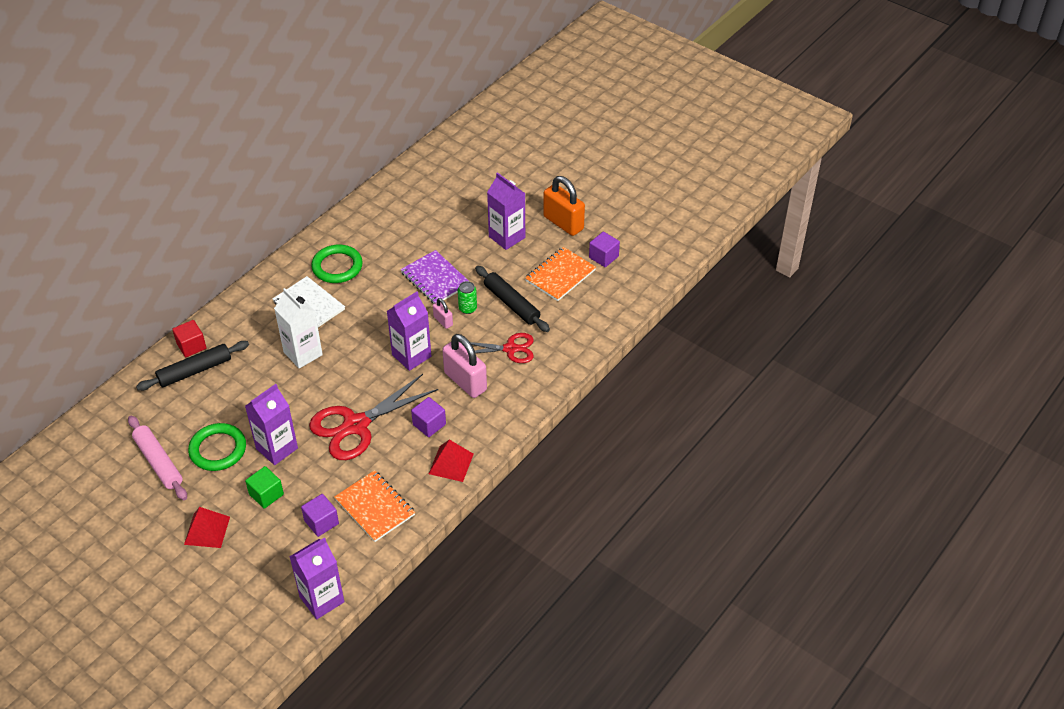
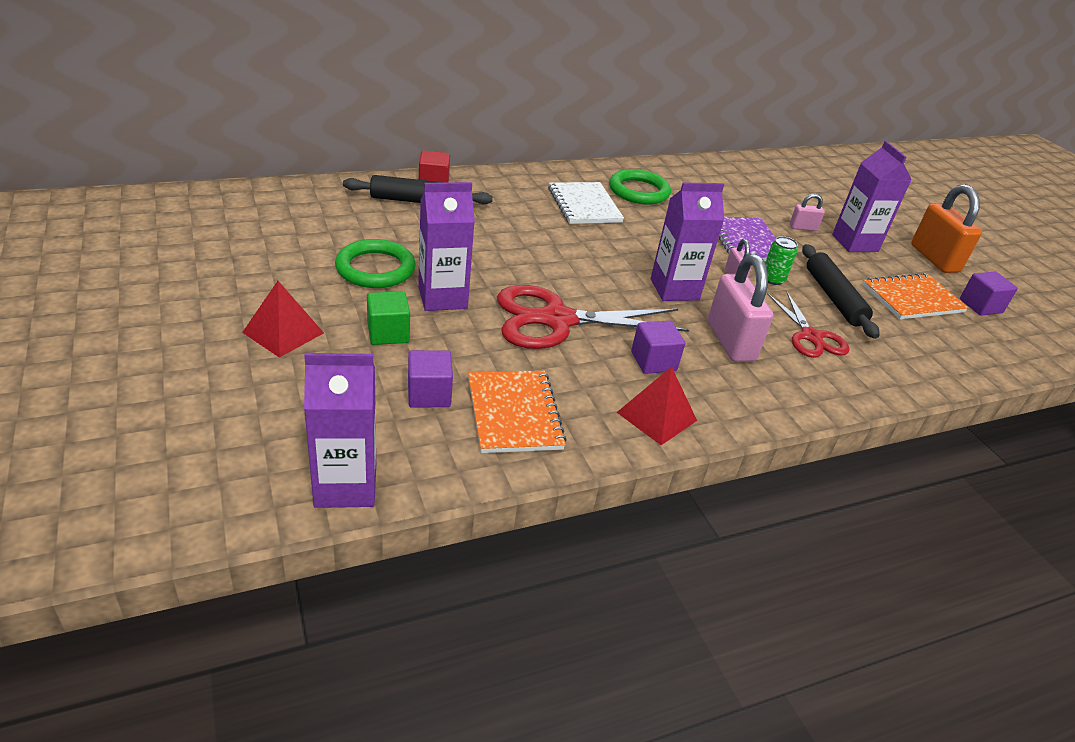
camera: 25 degrees right, 10 degrees down
(159, 462) = (301, 250): pink rolling pin -> none
(303, 353) = (546, 236): white carton -> none
(466, 240) = (803, 228): none -> pink padlock
(510, 349) = (811, 337): red scissors -> red scissors turned 45 degrees clockwise

